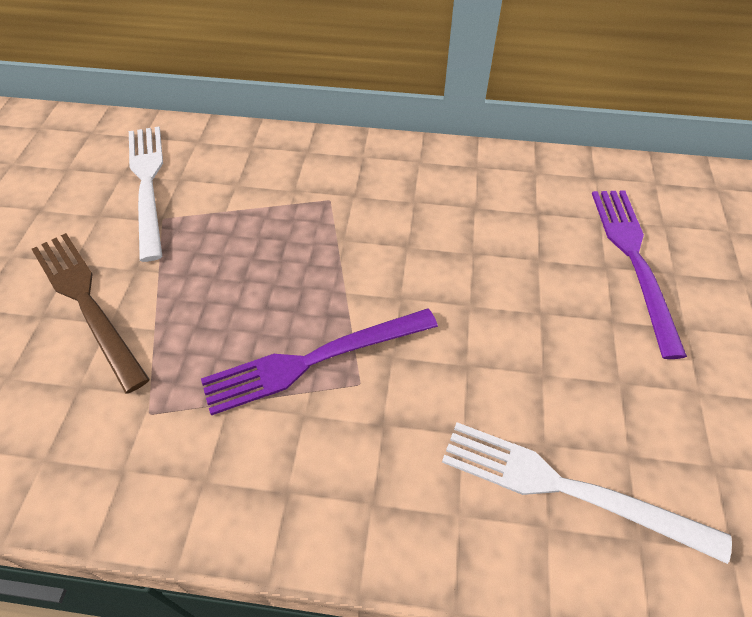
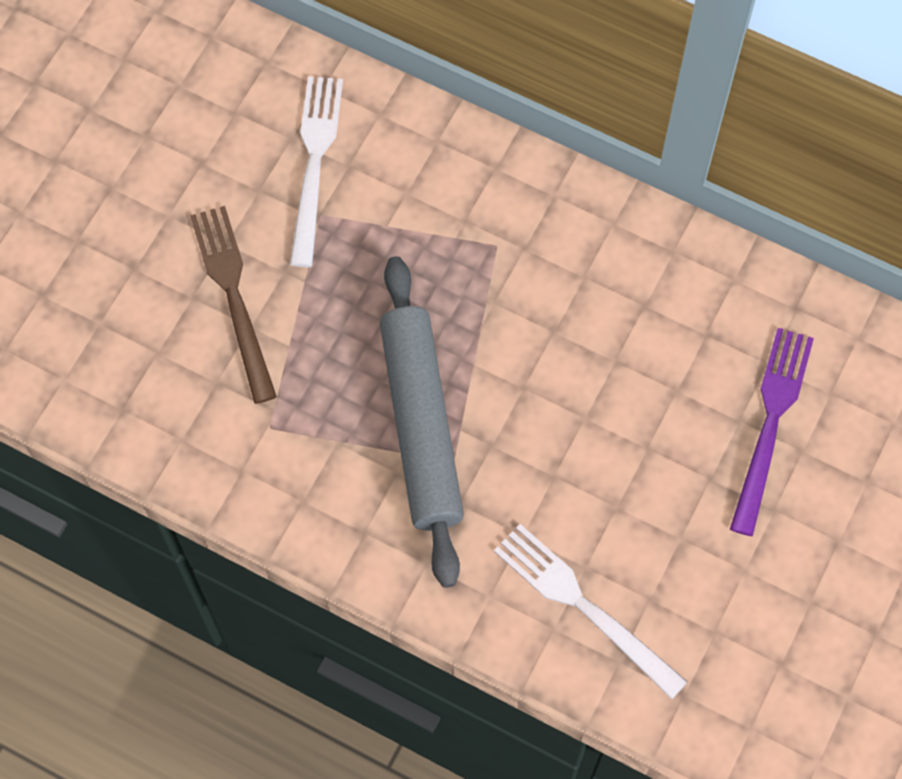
camera: 20 degrees right, 15 degrees up
(314, 360) = (421, 425): purple fork -> grey rolling pin

